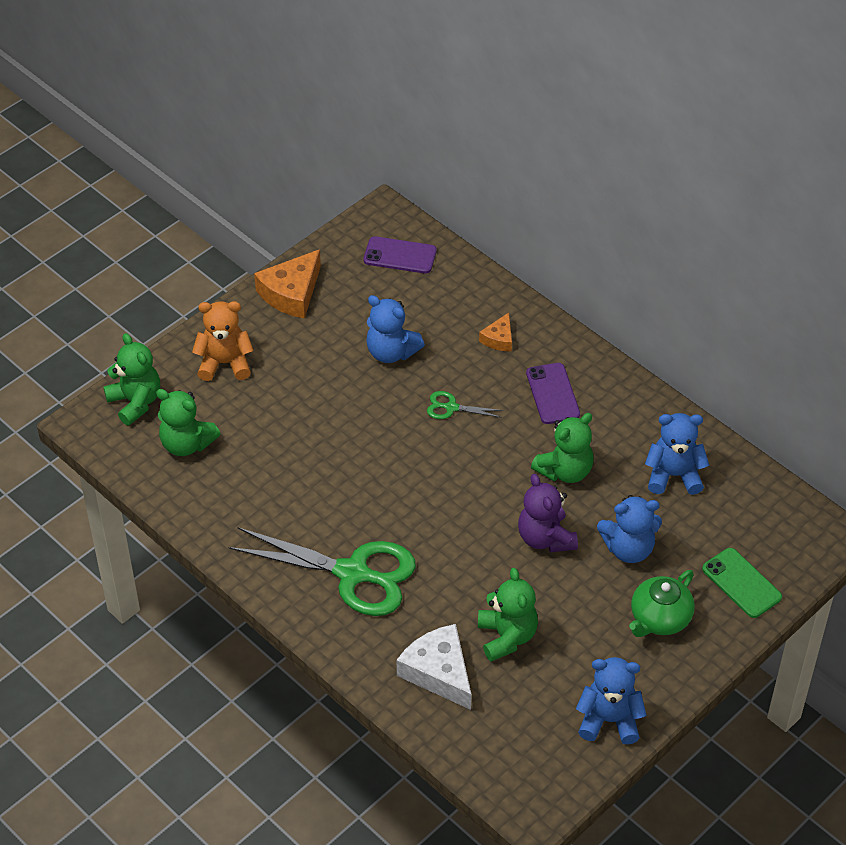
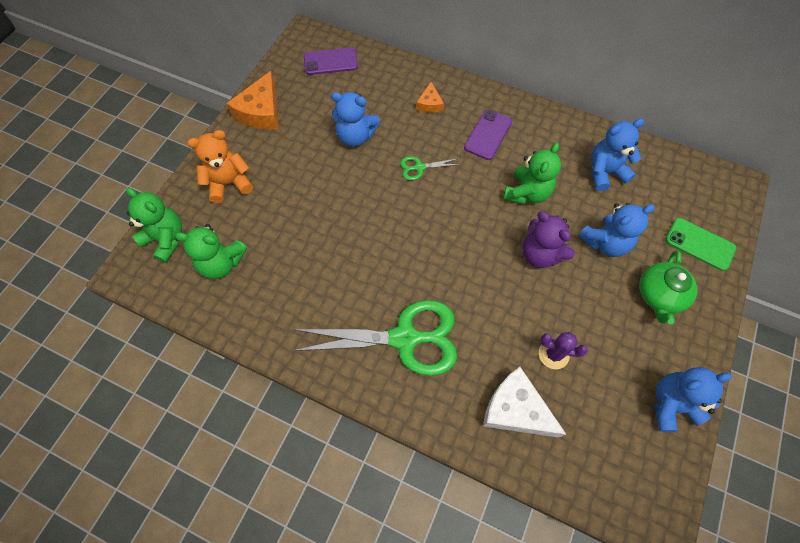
camera: 20 degrees left, 15 degrees up
(507, 636) = (553, 354): green teddy bear -> purple cactus
(552, 394) = (488, 134): purple phone -> purple phone turned 60 degrees clockwise

